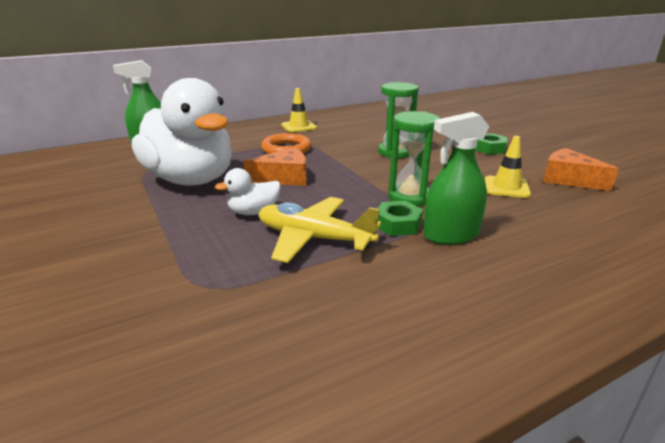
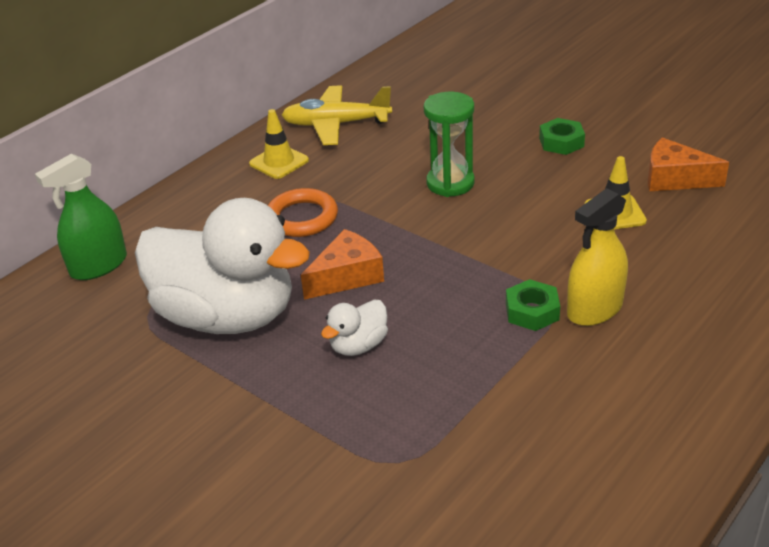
camera: 20 degrees left, 10 degrees up
(314, 238) = (458, 362): yellow plane -> yellow plane (336, 124)
(409, 197) = (518, 264): green hourglass -> none
(451, 235) = (594, 309): green spray bottle -> yellow spray bottle

